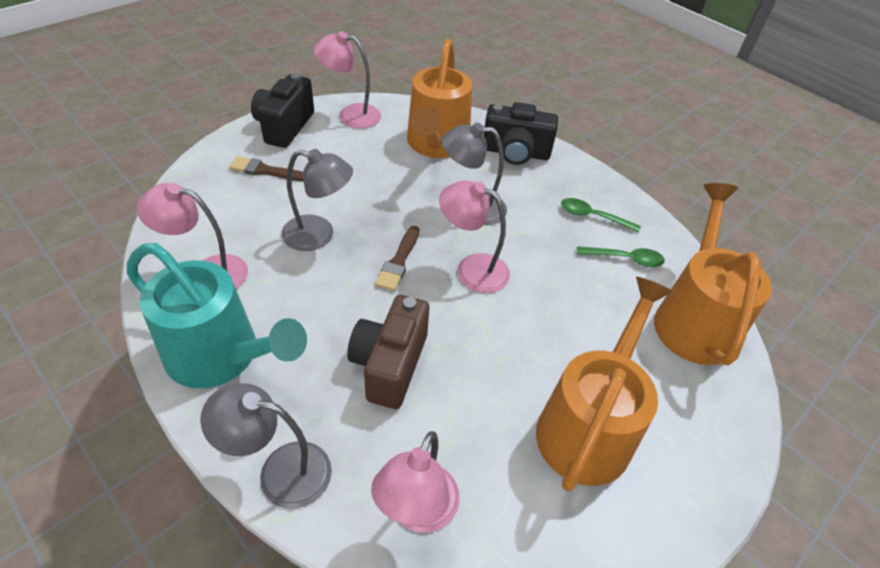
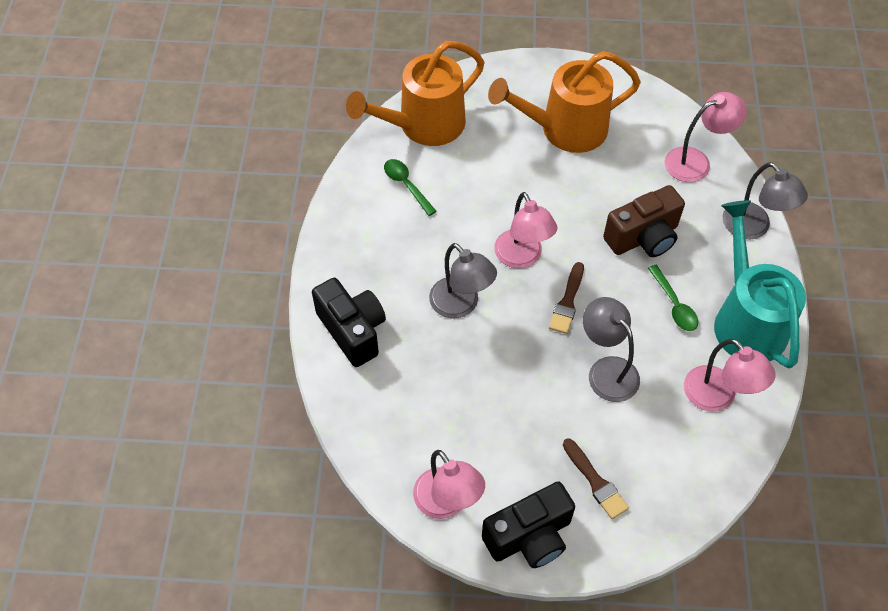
camera: 130 degrees left, 10 degrees up
(399, 261) = (567, 302): brown brush -> brown brush turned 135 degrees clockwise
(436, 145) = (410, 394): orange watering can -> none
(593, 216) = (379, 228): green spoon -> green spoon (674, 304)

